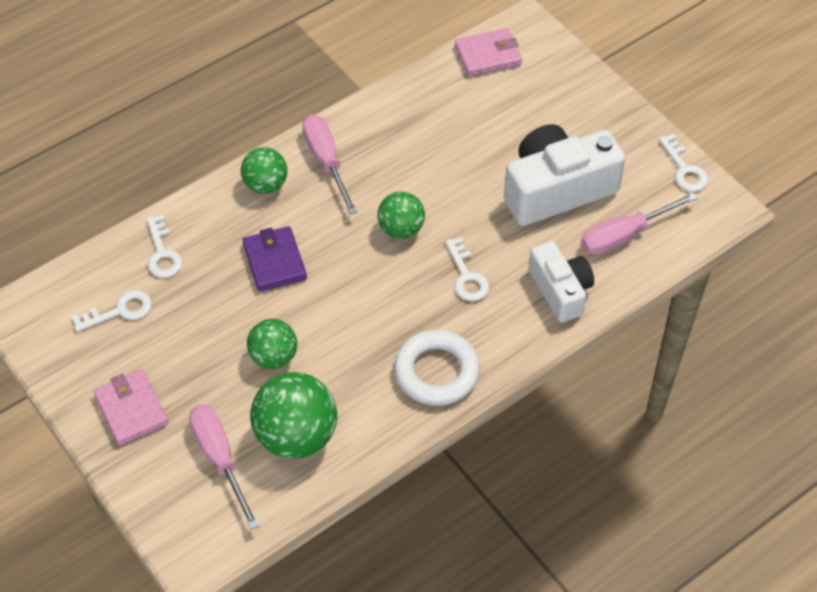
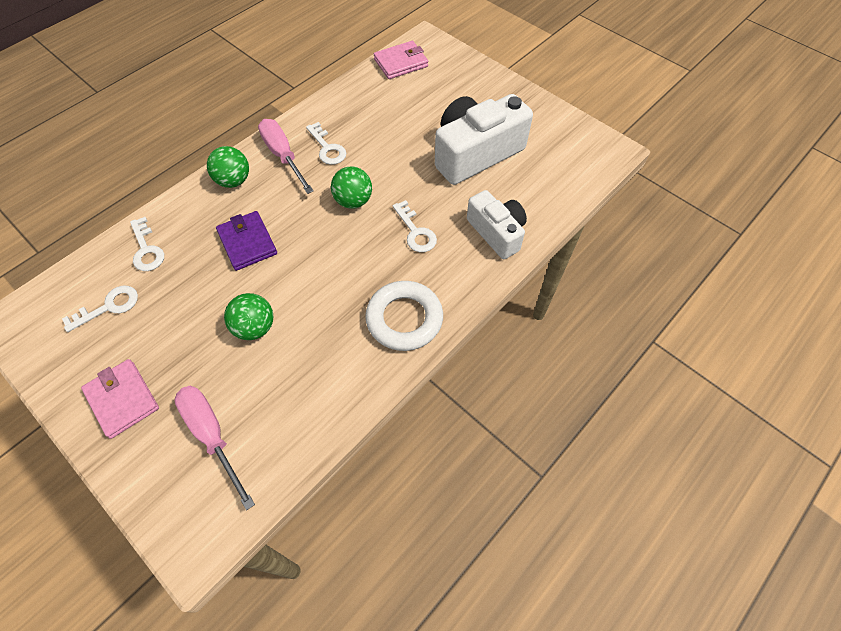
camera: 10 degrees left, 5 degrees up
(296, 436) = (284, 400): green ball -> none
(624, 235) = (538, 181): pink screwdriver -> none
(684, 169) = (572, 125): white key -> white key (327, 148)

